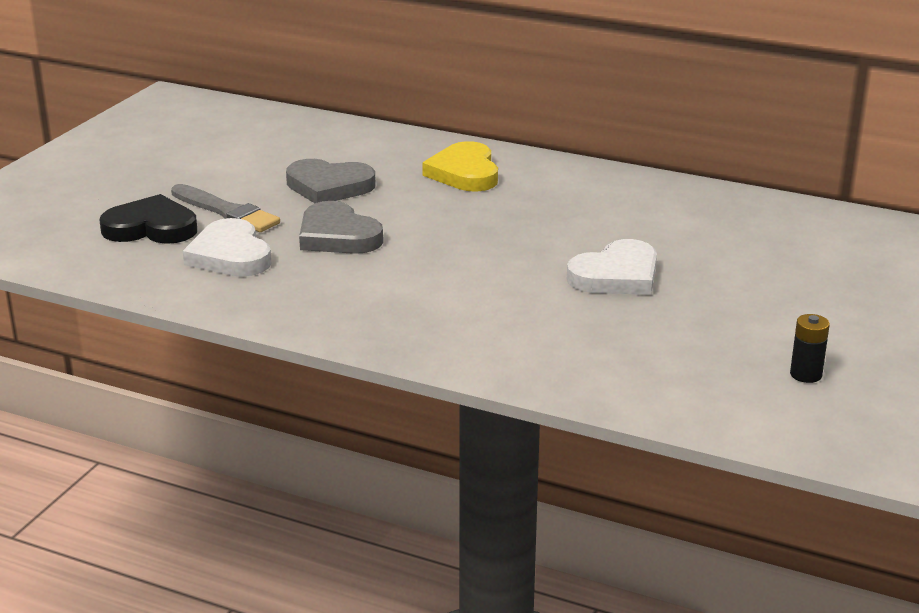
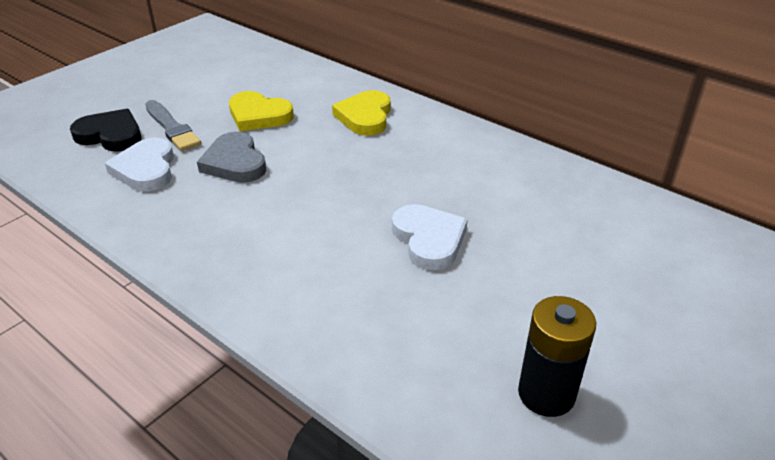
camera: 15 degrees right, 10 degrees up
(329, 186) = (258, 115): grey heart -> yellow heart
(616, 276) = (429, 239): white heart -> white heart turned 90 degrees counterclockwise
(806, 374) = (546, 394): black battery -> black battery, size x1.85

